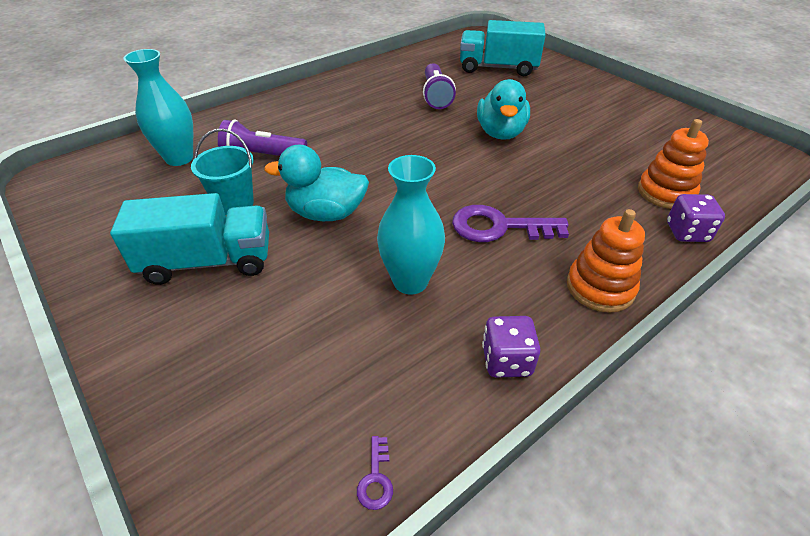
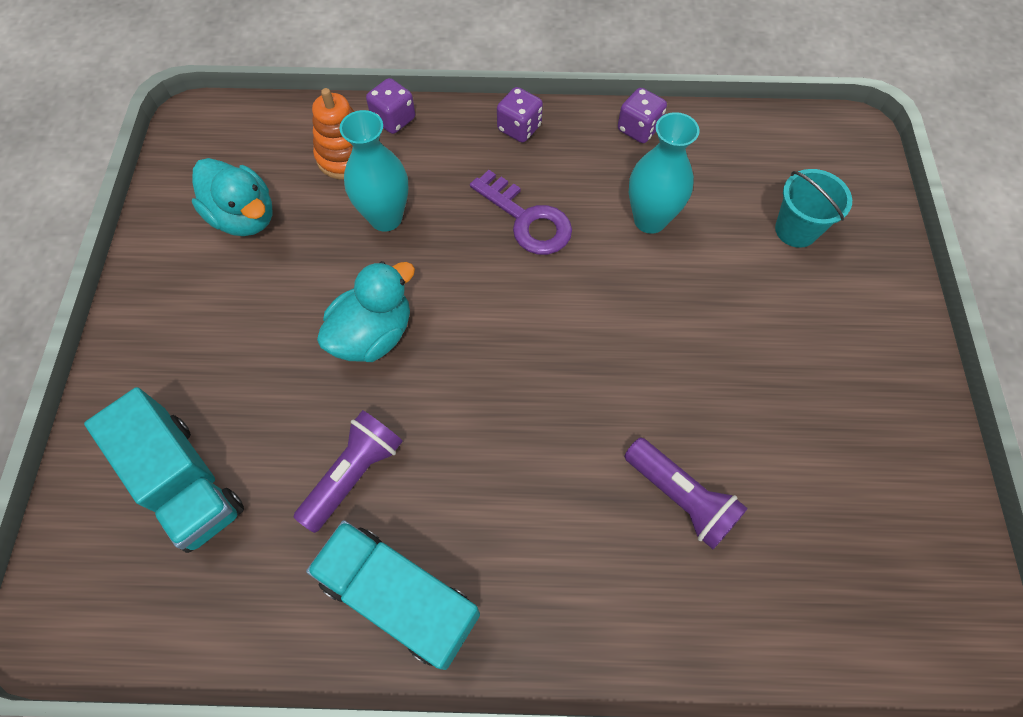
camera: 140 degrees left, 20 degrees up
(179, 158) = (790, 575): turquoise vase -> turquoise vase (386, 218)
(208, 262) = (811, 353): turquoise truck -> turquoise truck (400, 598)
(234, 203) = (753, 424): turquoise bucket -> turquoise bucket (796, 230)
(326, 213) = (666, 341): turquoise duck -> turquoise duck (244, 217)
(376, 479) = (768, 123): purple key -> none
(600, 287) = (519, 128): orange stacking toy -> purple dice

